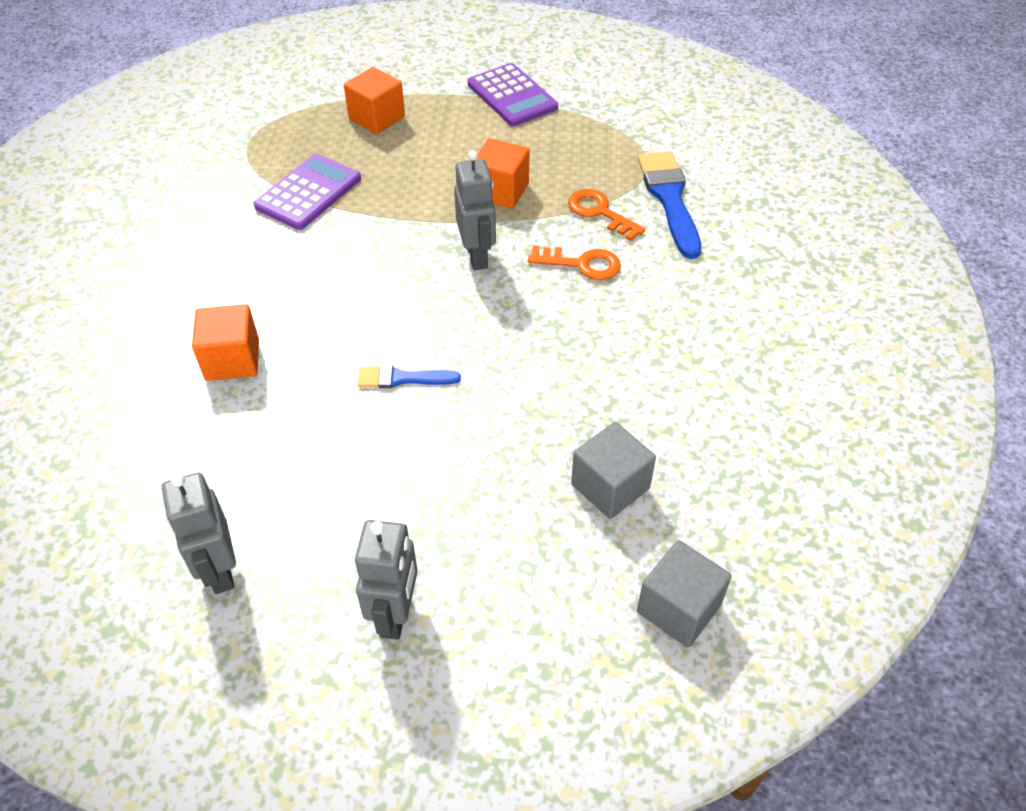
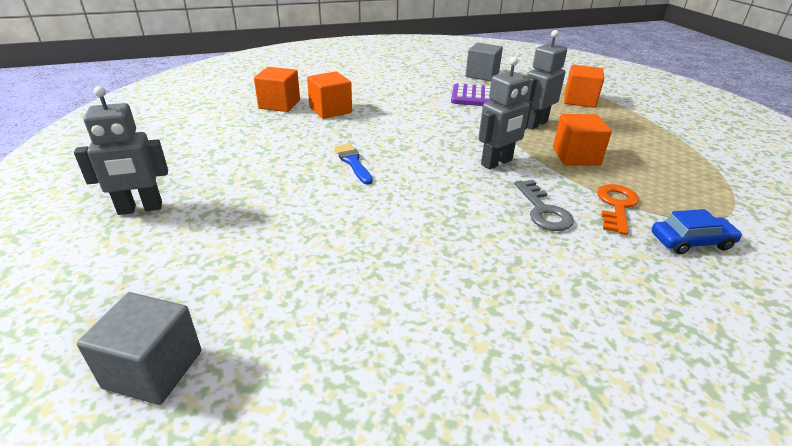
camera: 65 degrees right, 15 degrees down
(166, 414) = (279, 104): none -> orange cube
(219, 570) = (171, 144): grey robot -> grey robot (535, 124)
(512, 96) = (684, 138): purple calculator -> none
(581, 264) = (543, 210): orange key -> grey key
(610, 486) = (294, 285): grey cube -> grey cube (482, 75)
(669, 199) = (691, 242): blue brush -> blue car

